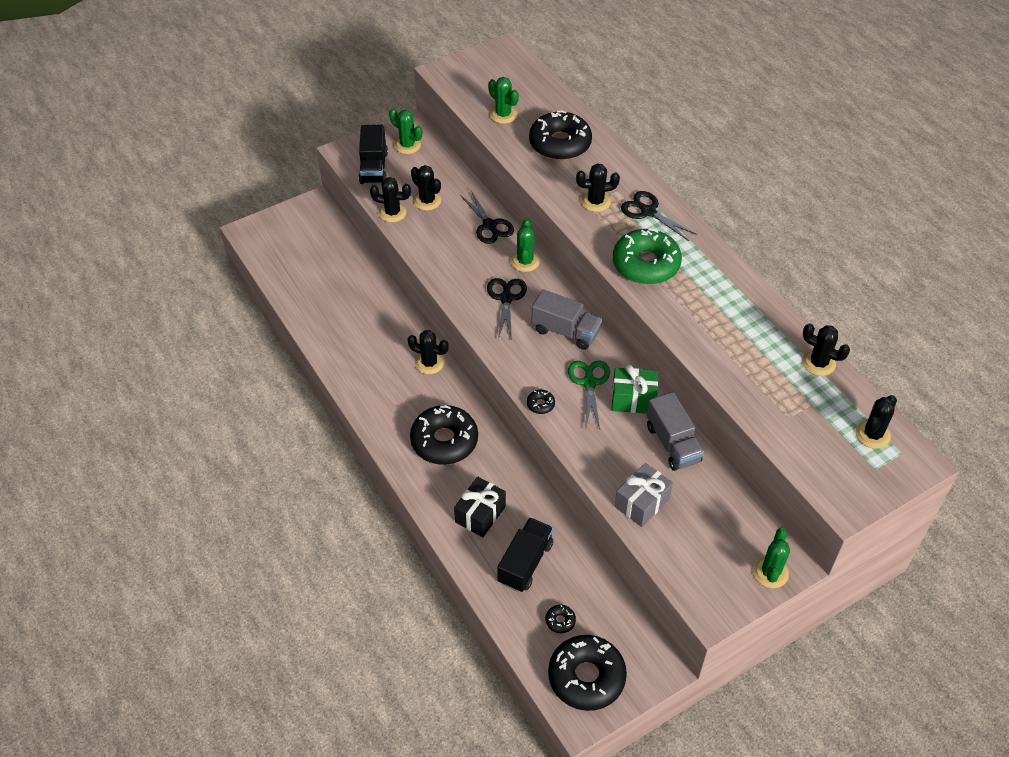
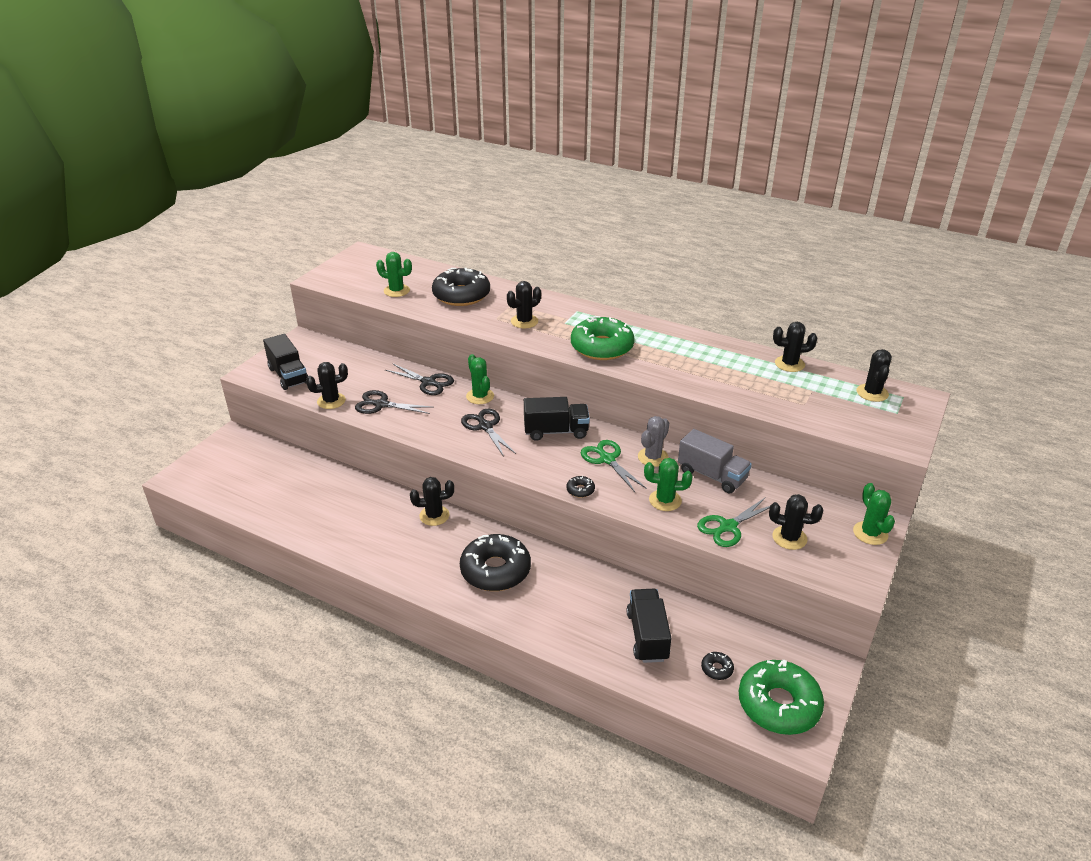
camera: 30 degrees left, 15 degrees down
(407, 145) = (309, 352): green cactus -> green cactus (665, 500)
(427, 201) = (358, 383): black cactus -> black cactus (789, 538)
(480, 514) = (575, 615): black gift -> none
(565, 331) = (556, 431): grey truck -> black truck
(586, 677) = (778, 704): black donut -> green donut
(633, 399) = (653, 457): green gift -> grey cactus
(642, 503) = (727, 527): grey gift -> green scissors
(648, 211) = (572, 315): black scissors -> black scissors (381, 404)

